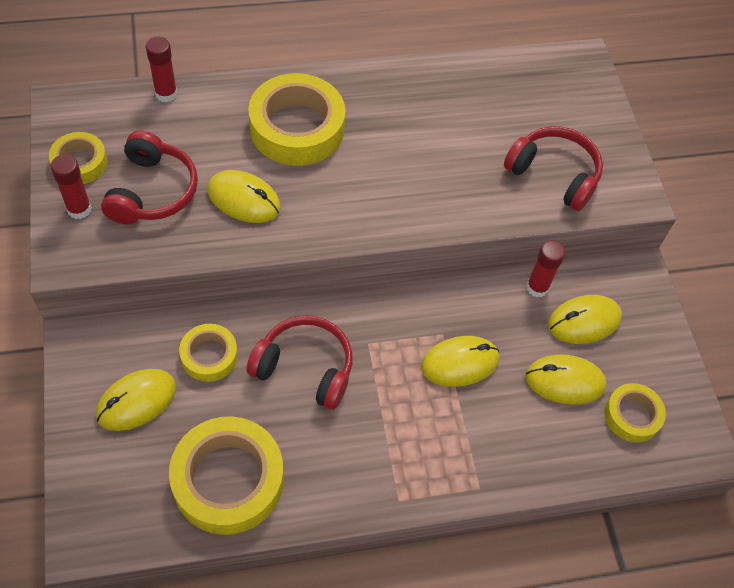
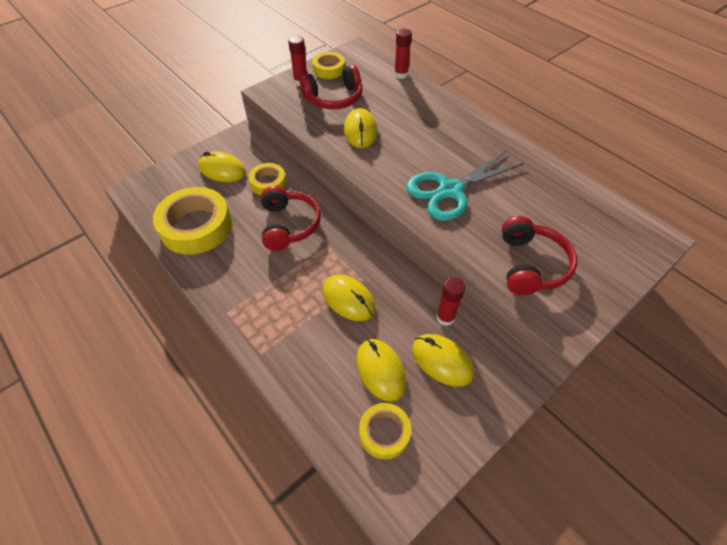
camera: 65 degrees right, 5 degrees down
(297, 128) = (431, 128): yellow tape -> none
(411, 174) = (450, 190): none -> turquoise scissors

